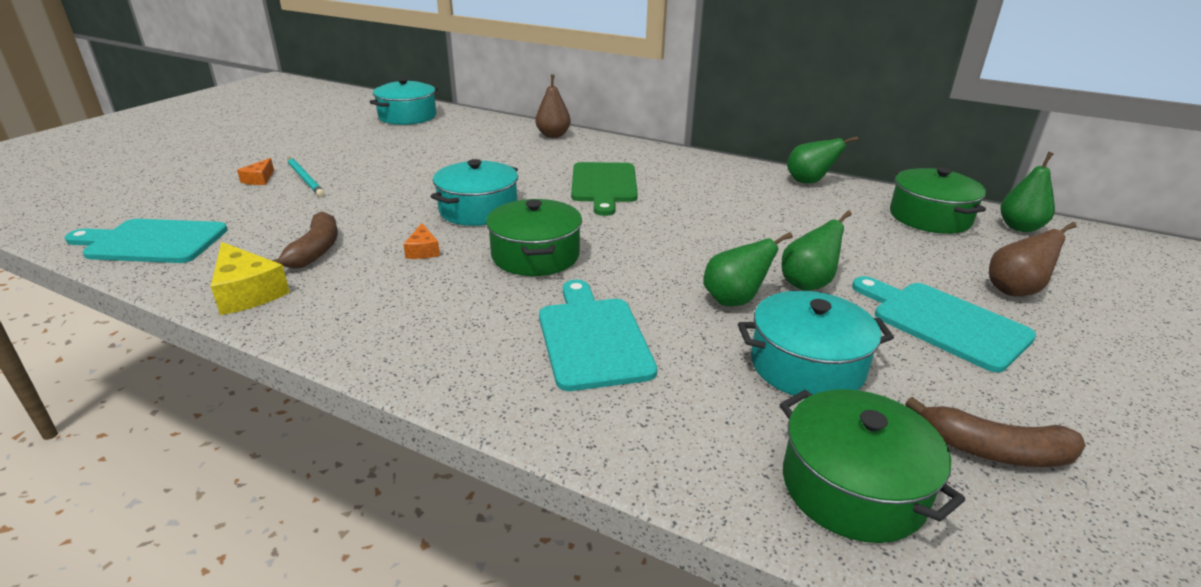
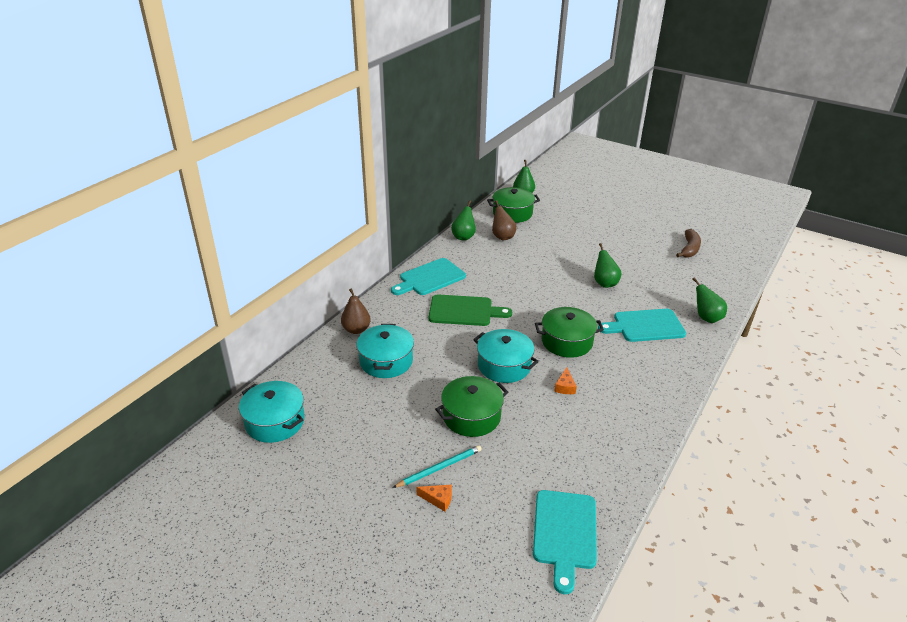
camera: 85 degrees left, 5 degrees up
(247, 292) = (627, 457): yellow cheese -> none
(315, 251) = (570, 436): brown banana -> none
(423, 250) = (565, 387): orange cheese -> orange cheese turned 105 degrees clockwise
(807, 366) = (651, 274): turquoise pot -> turquoise pot (386, 361)
(808, 284) = (586, 261): green pear -> green pear (706, 318)
(853, 487) = (716, 279): green pot -> green pot (471, 416)
(944, 322) = (612, 236): turquoise cutting board -> turquoise cutting board (430, 278)
(1015, 290) = (584, 214): brown pear -> brown pear (502, 237)

